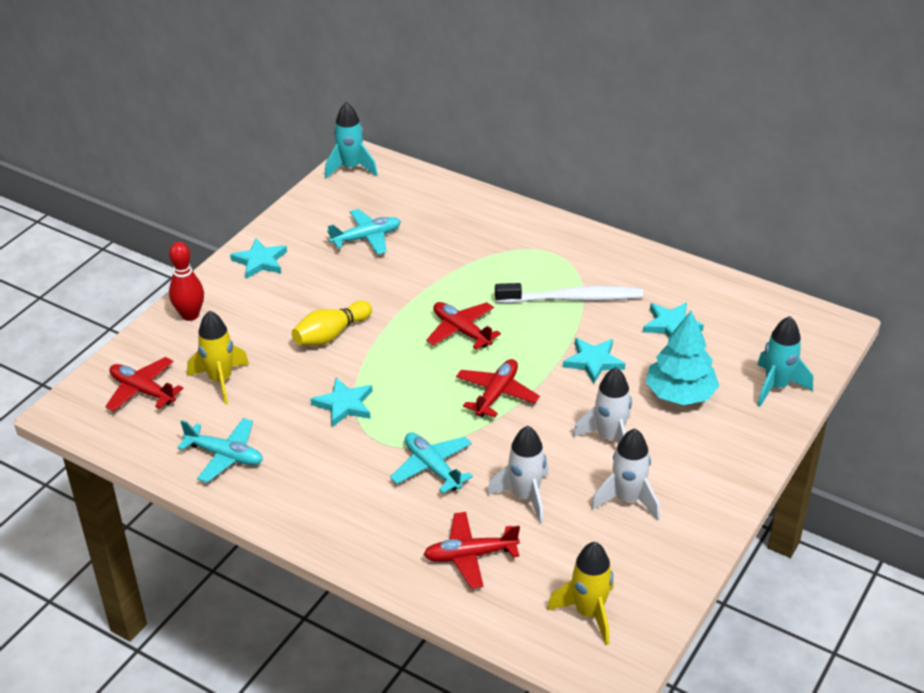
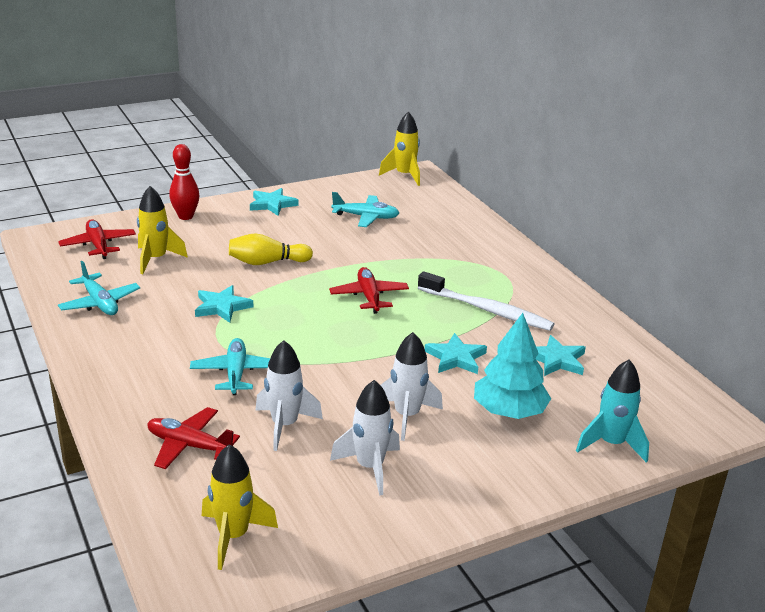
camera: 30 degrees right, 10 degrees down
(350, 168) = (404, 175): turquoise rocket -> yellow rocket
(496, 394) = (347, 347): red plane -> none

